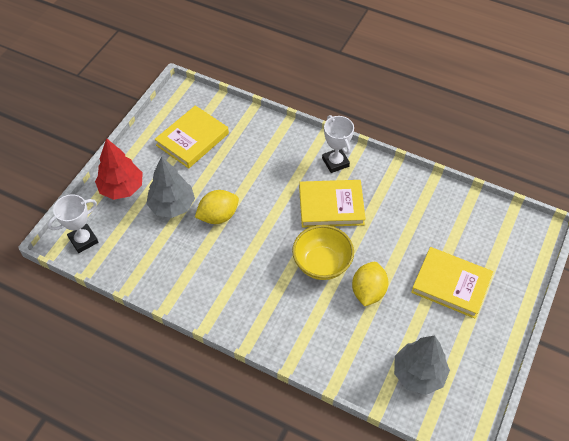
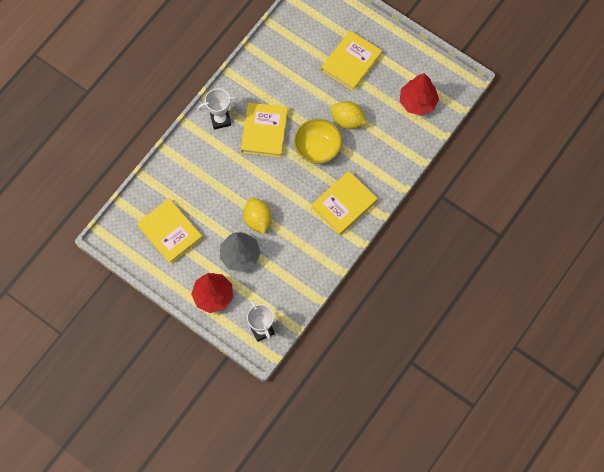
camera: 80 degrees left, 15 degrees up
(252, 304) = (344, 204): none -> yellow book
(418, 374) = (417, 102): grey tree -> red tree

